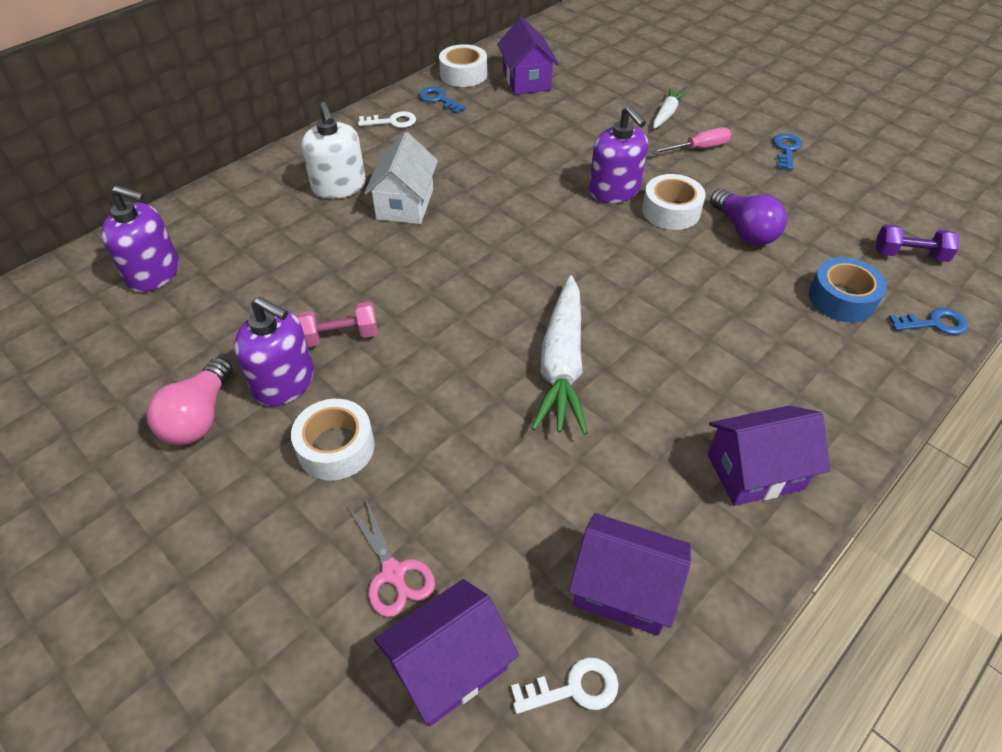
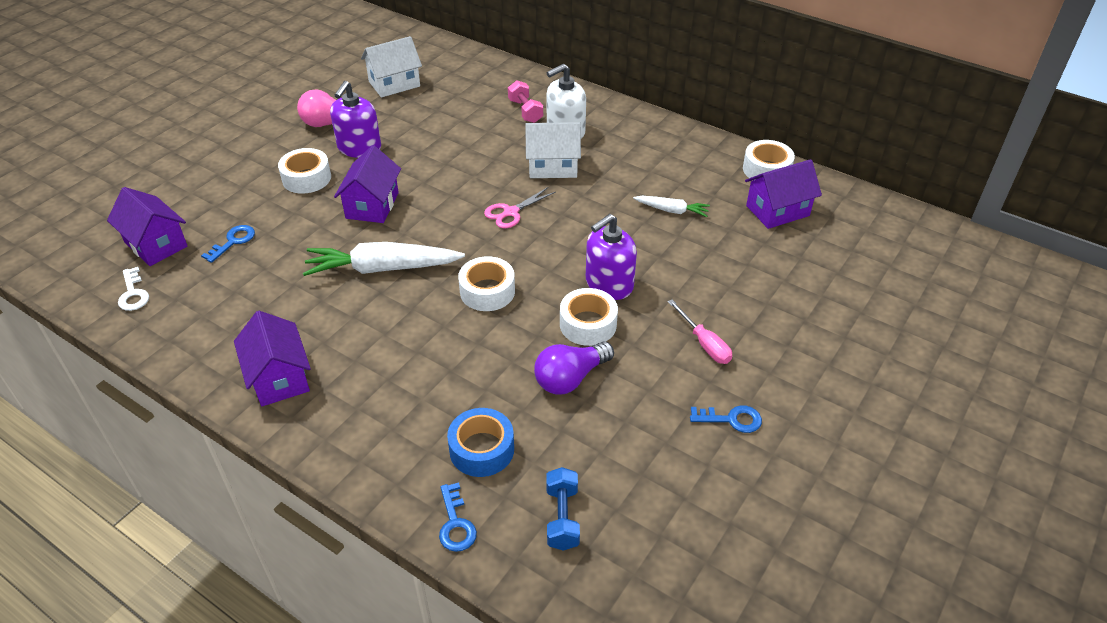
camera: 80 degrees right, 5 degrees down
(130, 336) = (394, 84): none -> white house
(154, 273) = (451, 77): purple soap dispenser -> none
(340, 336) = (401, 162): pink dumbbell -> pink dumbbell (525, 111)
(392, 122) = (666, 141): white key -> none
(393, 573) = (216, 215): pink scissors -> pink scissors (511, 212)
(439, 99) = (714, 161): blue key -> blue key (233, 241)
(615, 276) = (487, 291): none -> white tape
(623, 589) = (192, 311): purple house -> purple house (372, 205)
(666, 114) = (761, 317): white carrot -> white carrot (672, 210)
(909, 255) = (562, 517): purple dumbbell -> blue dumbbell

